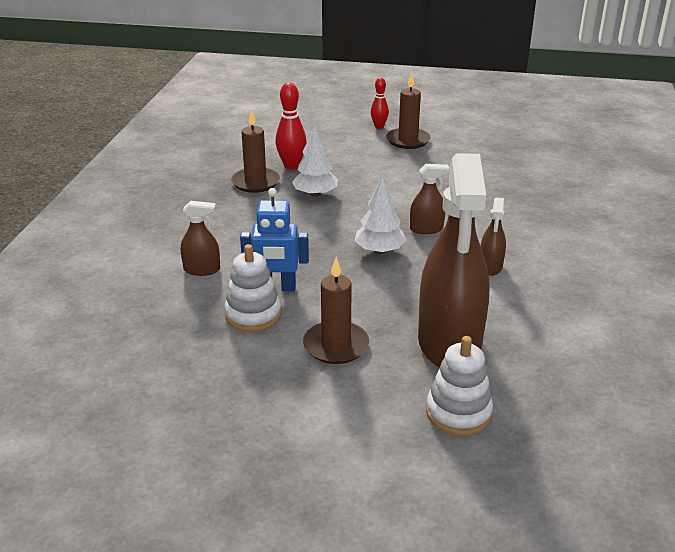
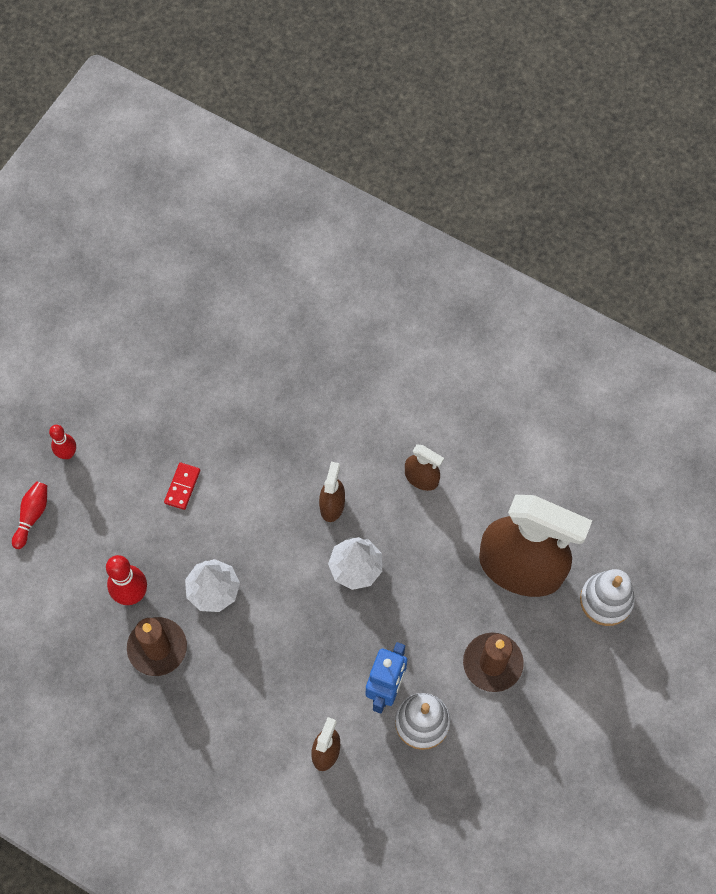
camera: 70 degrees left, 35 degrees up
(325, 125) = (32, 516): none -> red bowling pin
(389, 167) = (182, 487): none -> red domino
(408, 140) = (122, 436): brown candle -> none

